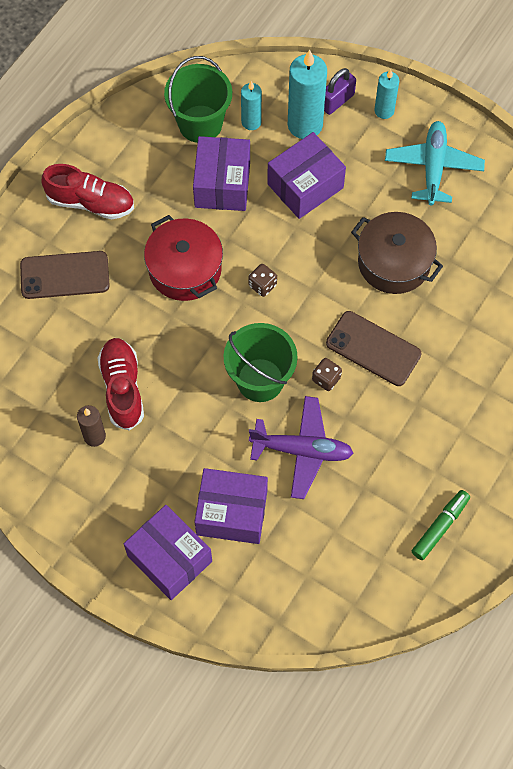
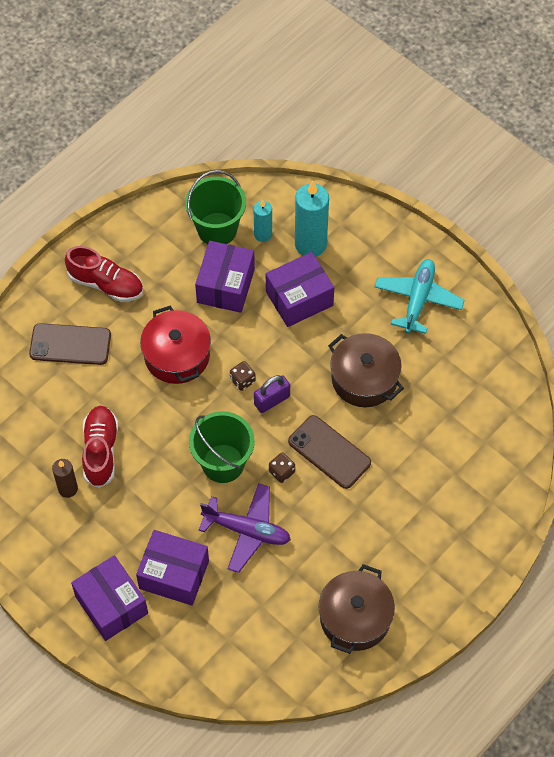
camera: 10 degrees right, 5 degrees down
(337, 101) = (343, 227): purple padlock -> purple padlock (272, 400)
(384, 111) = (384, 242): turquoise candle -> none
(440, 527) = (355, 617): green marker -> brown pot

